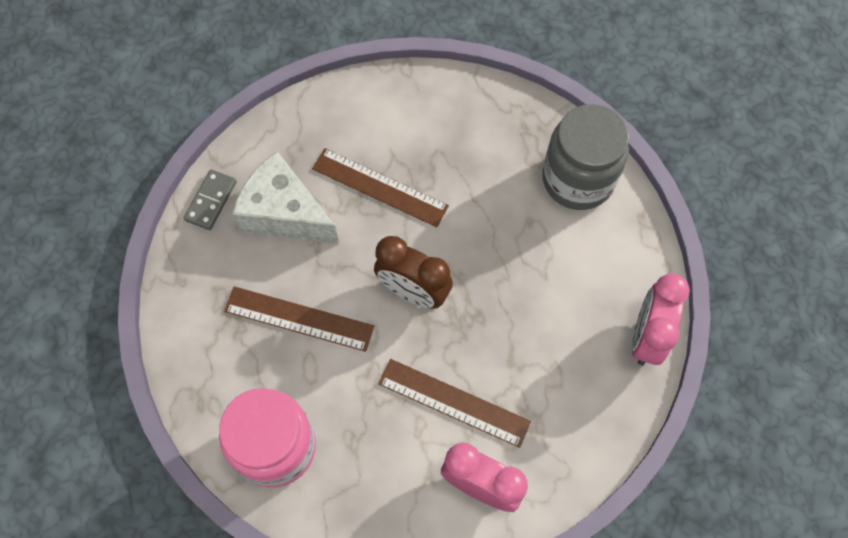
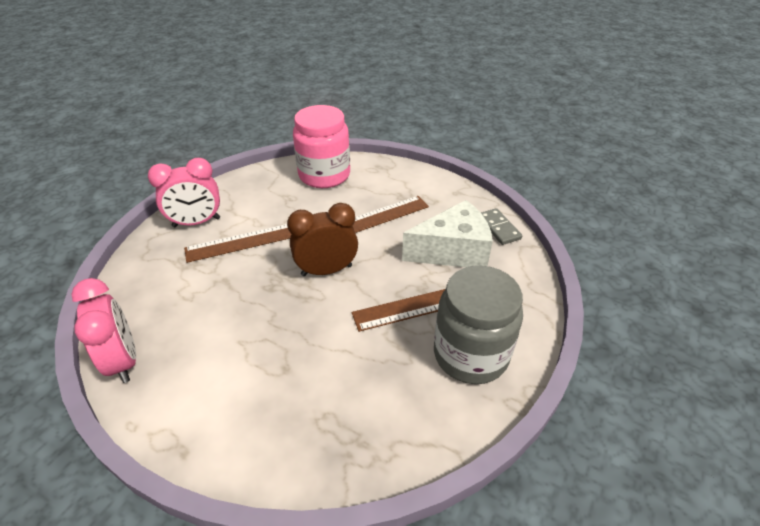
camera: 135 degrees right, 25 degrees down
(578, 179) = (271, 436): grey jar -> grey jar (470, 354)

